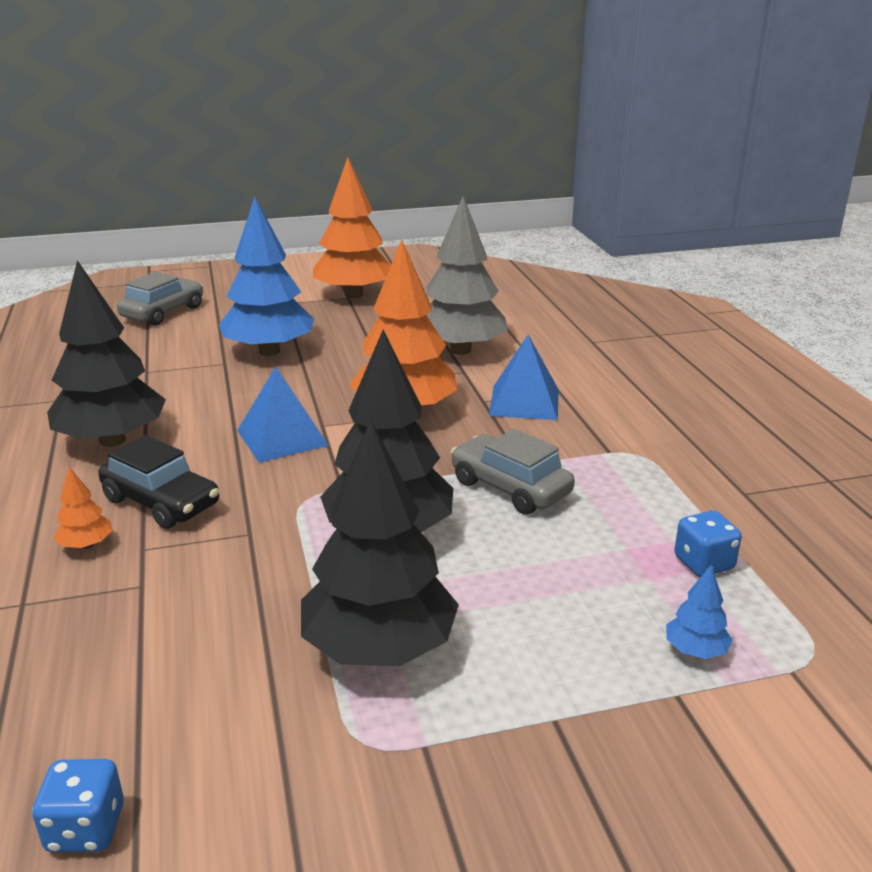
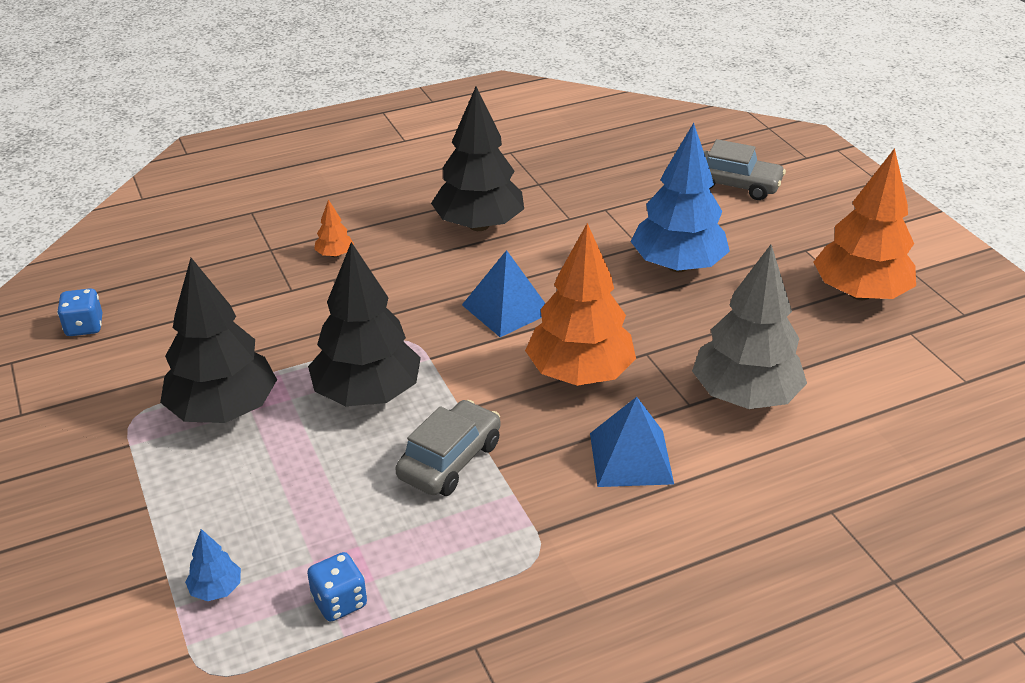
camera: 80 degrees right, 10 degrees up
(161, 502) = (393, 271): black car -> none

